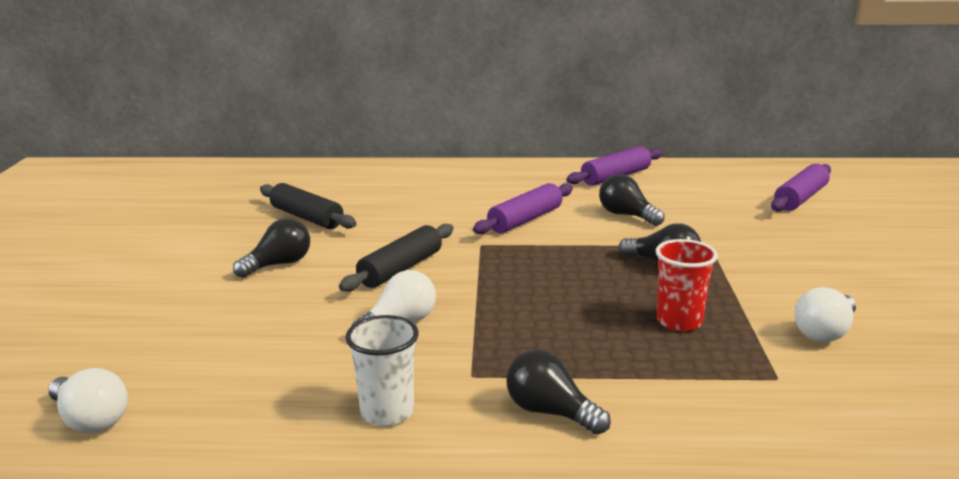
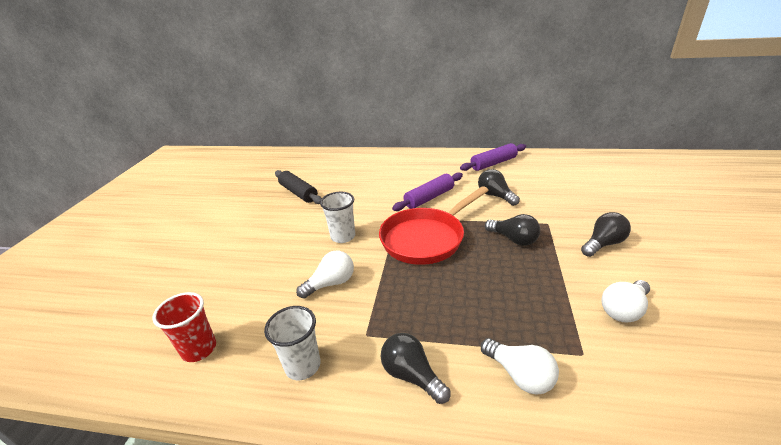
camera: 10 degrees right, 10 degrees up
(90, 419) = (123, 356): white light bulb -> white light bulb (519, 375)
(278, 264) = (272, 230): black light bulb -> black light bulb (603, 244)
(400, 269) = (343, 236): black rolling pin -> white cup
(533, 267) = (426, 238): none -> red pan
(679, 321) = (517, 293): red cup -> red cup (199, 349)
(800, 198) = (616, 184): purple rolling pin -> none

